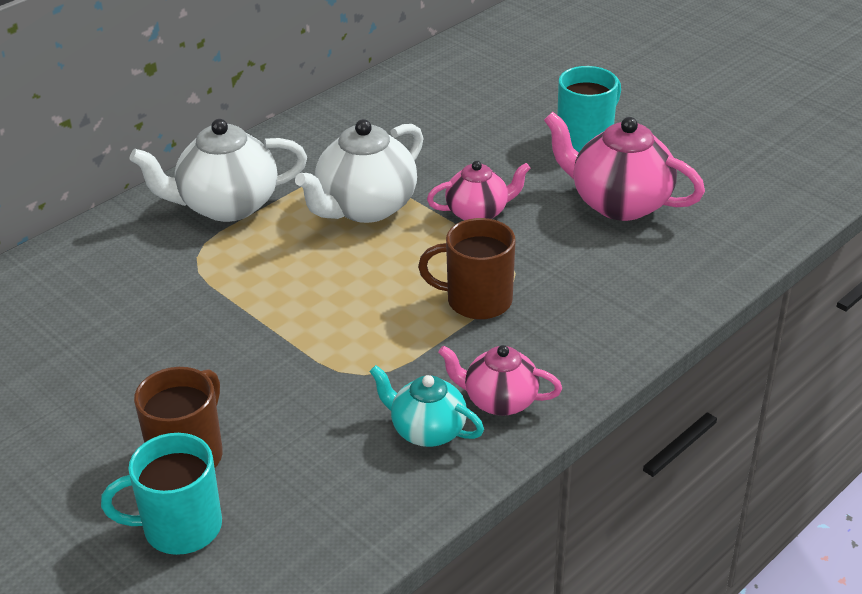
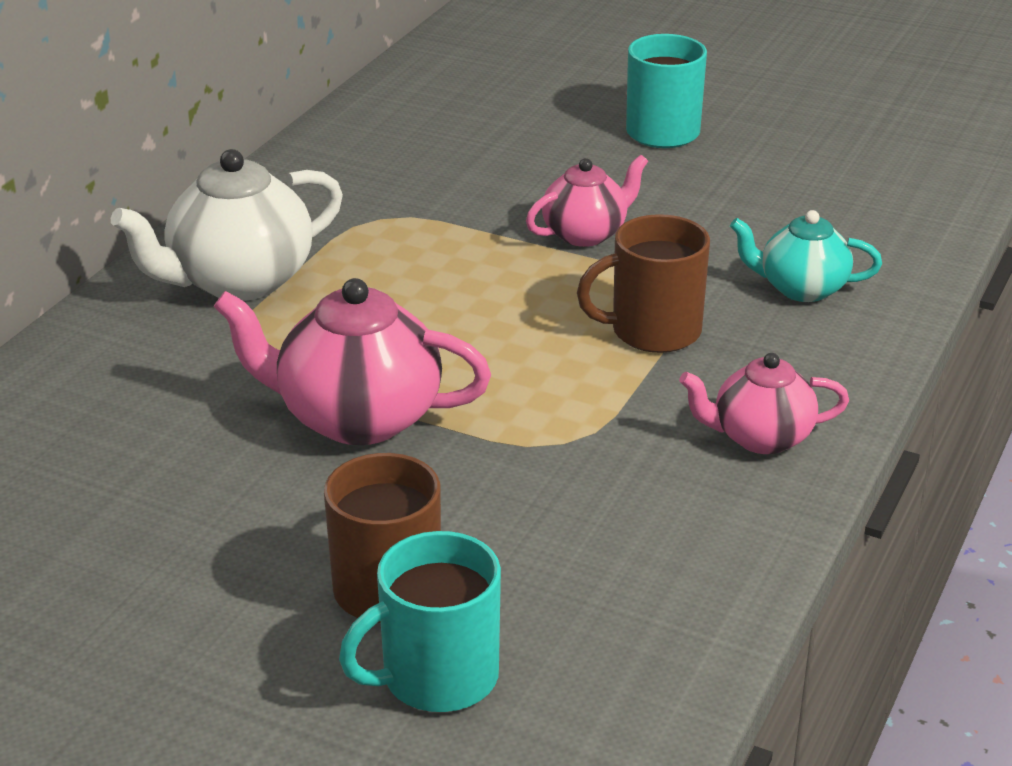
camera: 20 degrees left, 5 degrees down
(365, 207) = (433, 252): white teapot -> none
(427, 430) = (692, 490): turquoise teapot -> turquoise teapot (801, 288)
(619, 203) = (754, 195): pink teapot -> pink teapot (357, 418)

